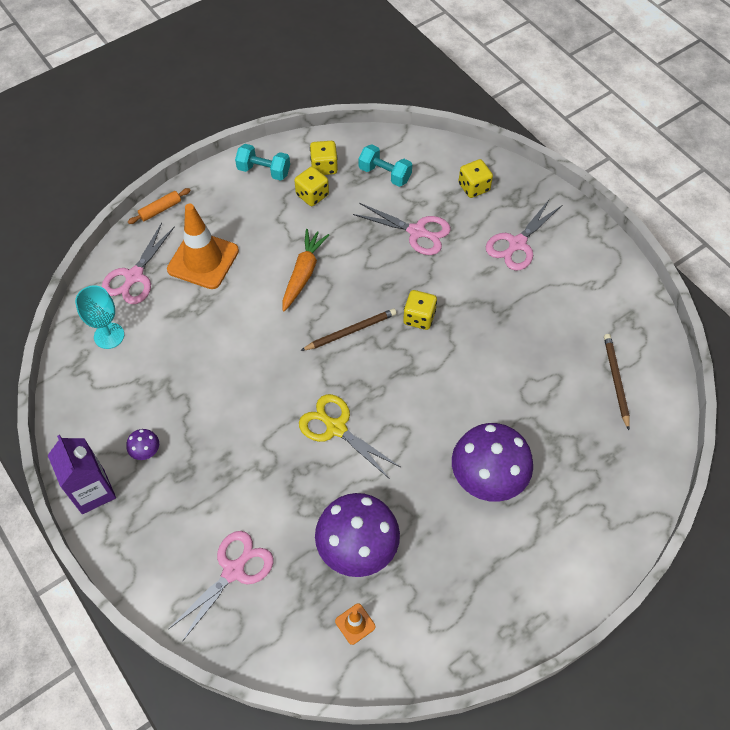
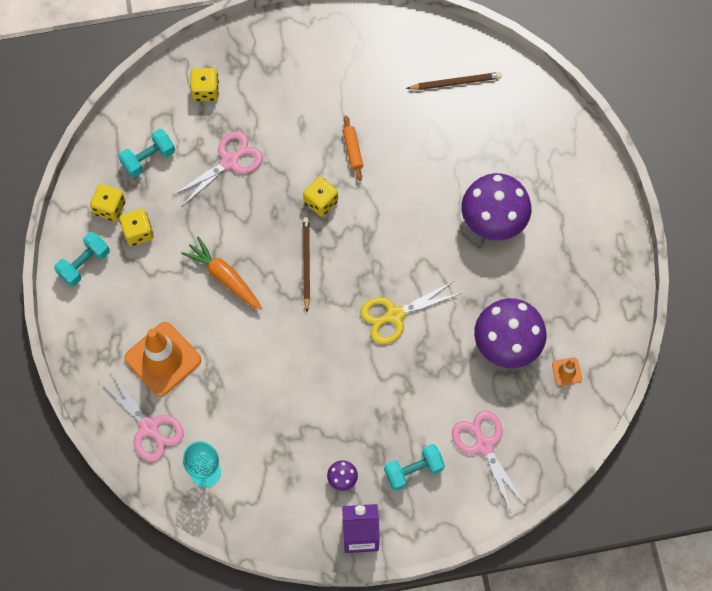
camera: 65 degrees left, 10 degrees up
(160, 209) = (80, 377): orange rolling pin -> orange rolling pin (352, 150)
(179, 513) = (413, 470): none -> turquoise dumbbell
(517, 244) = (286, 86): pink scissors -> none
(615, 380) = (455, 82): brown pencil -> brown pencil turned 150 degrees clockwise

